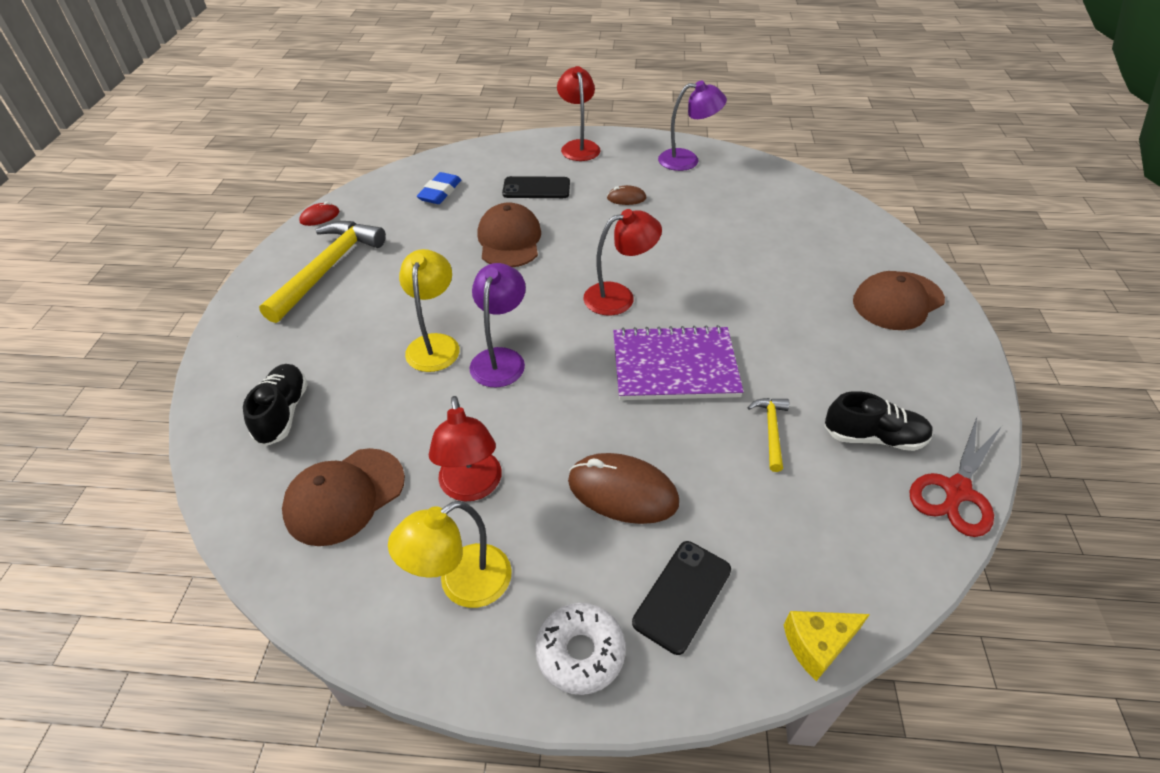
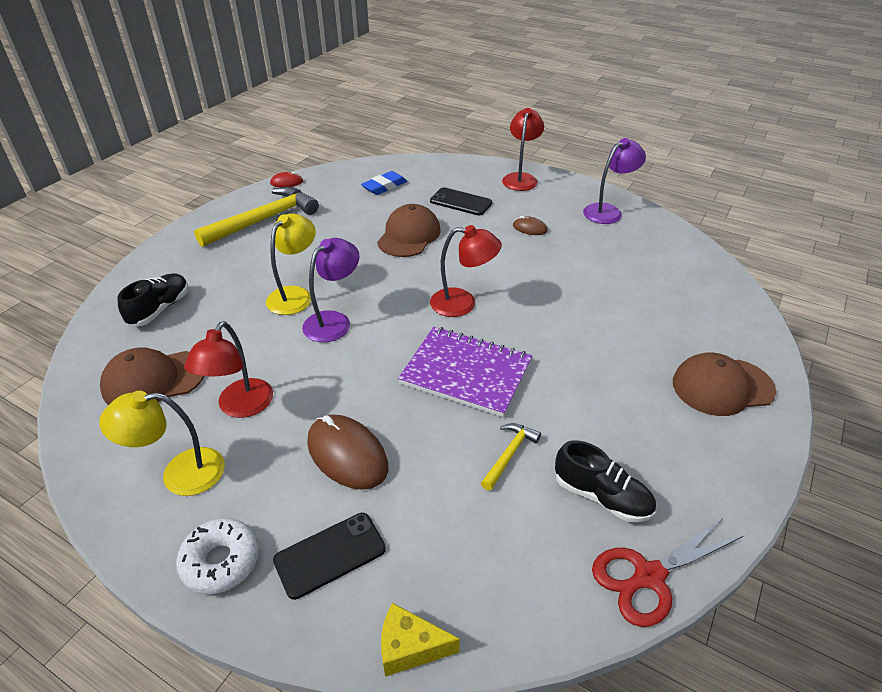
camera: 25 degrees right, 5 degrees down
(687, 160) = (608, 211): purple lamp -> purple lamp turned 60 degrees counterclockwise

